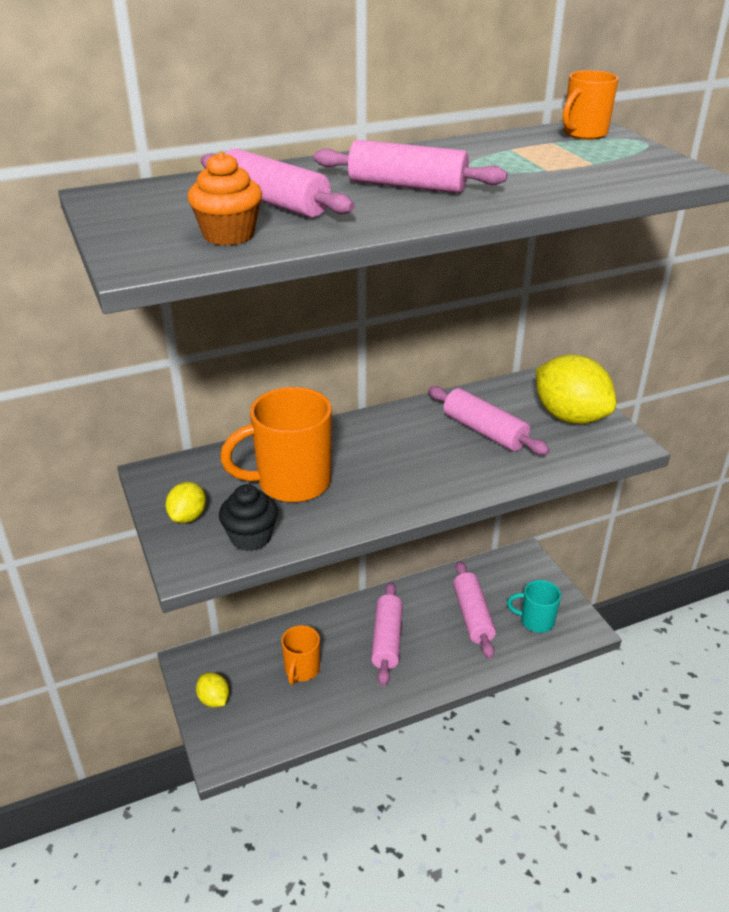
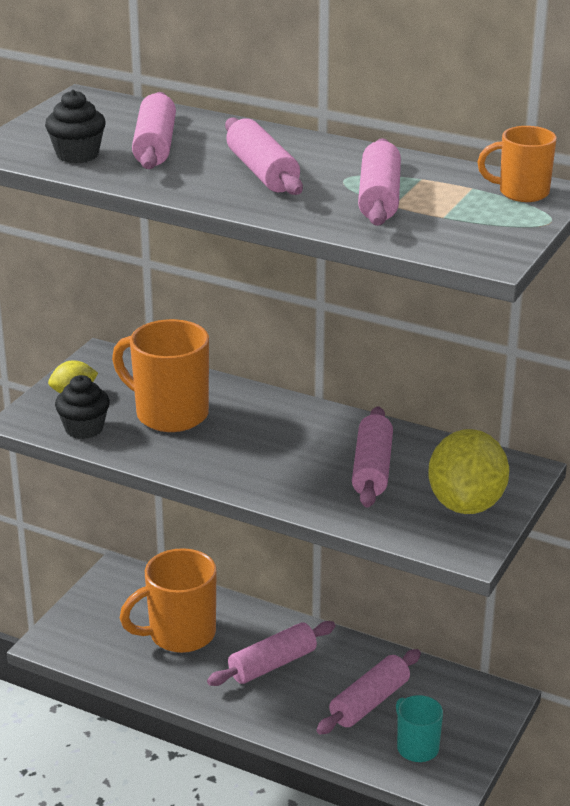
camera: 50 degrees right, 5 degrees down
(214, 700) = (96, 607): yellow lemon -> none
(229, 235) = (77, 155): orange cupcake -> black cupcake
(301, 670) = (179, 634): orange mug -> orange mug, size x1.71
(526, 169) = (379, 198): none -> pink rolling pin

